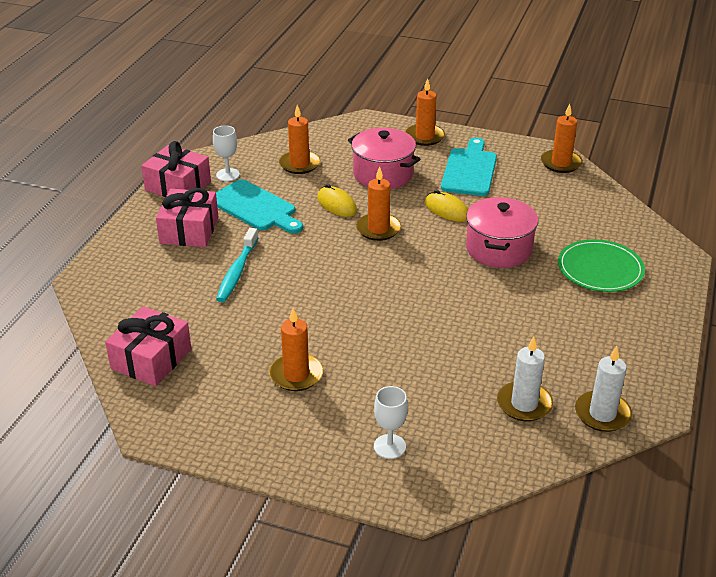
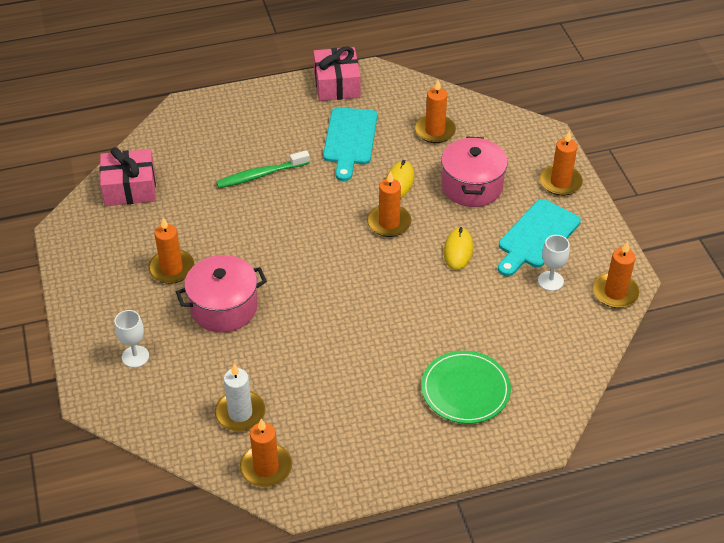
camera: 55 degrees right, 10 degrees up
(189, 230) = (287, 122): pink gift -> none
(228, 175) = (378, 101): white goblet -> white goblet (550, 281)
(237, 272) = (260, 175): turquoise toothbrush -> green toothbrush
(470, 170) = (536, 236): turquoise cutting board -> turquoise cutting board turned 150 degrees clockwise
(499, 249) = (432, 309): pink pot -> pink pot (224, 307)
(602, 414) = (266, 467): white candle -> orange candle

